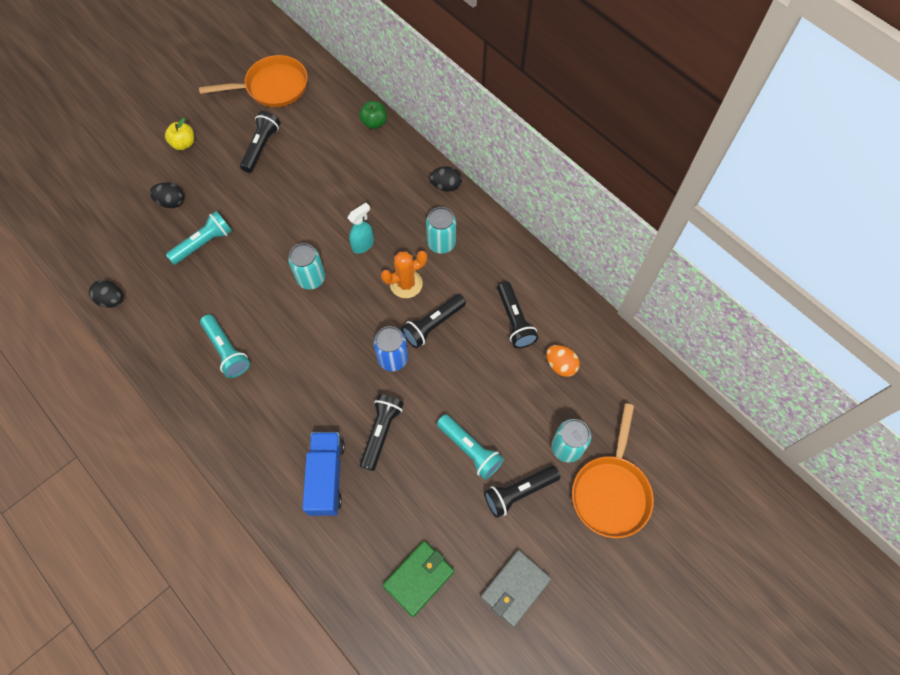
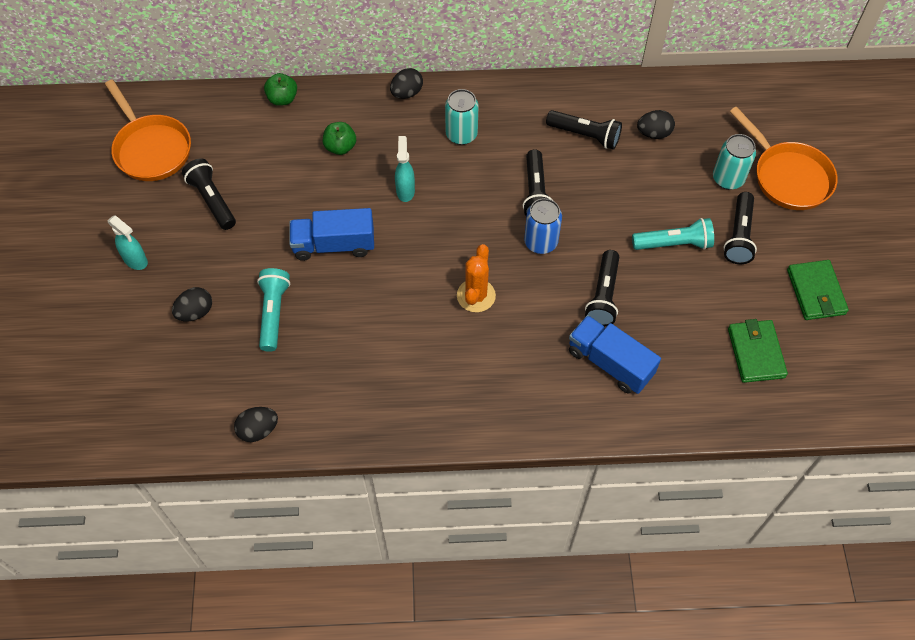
camera: 50 degrees left, 5 degrees down
(184, 144) = (136, 261): yellow apple -> turquoise spray bottle
(226, 351) = (411, 364): turquoise flashlight -> none
(272, 87) = (151, 148): orange pan -> orange pan turned 120 degrees clockwise
(284, 237) = (334, 245): none -> blue truck
(311, 278) = (400, 251): turquoise can -> none
(365, 182) = (340, 147): none -> green apple
(381, 432) = (603, 296): black flashlight -> black flashlight turned 135 degrees counterclockwise
(406, 284) = (476, 185): orange cactus -> orange cactus (476, 296)
(515, 588) = (816, 292): grey wallet -> green wallet
(560, 365) = (654, 133): orange egg -> black egg

